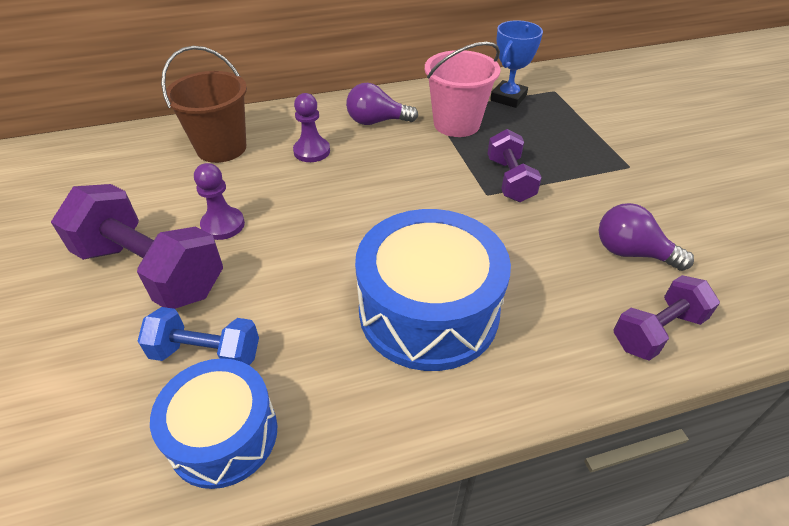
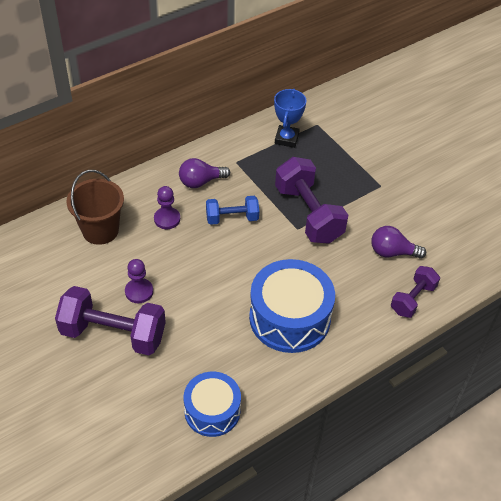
camera: 20 degrees left, 5 degrees up
(206, 354) = (178, 374): blue dumbbell -> blue dumbbell (232, 218)
(456, 124) = (258, 172): pink bucket -> none
(510, 180) = (308, 214): purple dumbbell -> purple dumbbell, size x1.74

